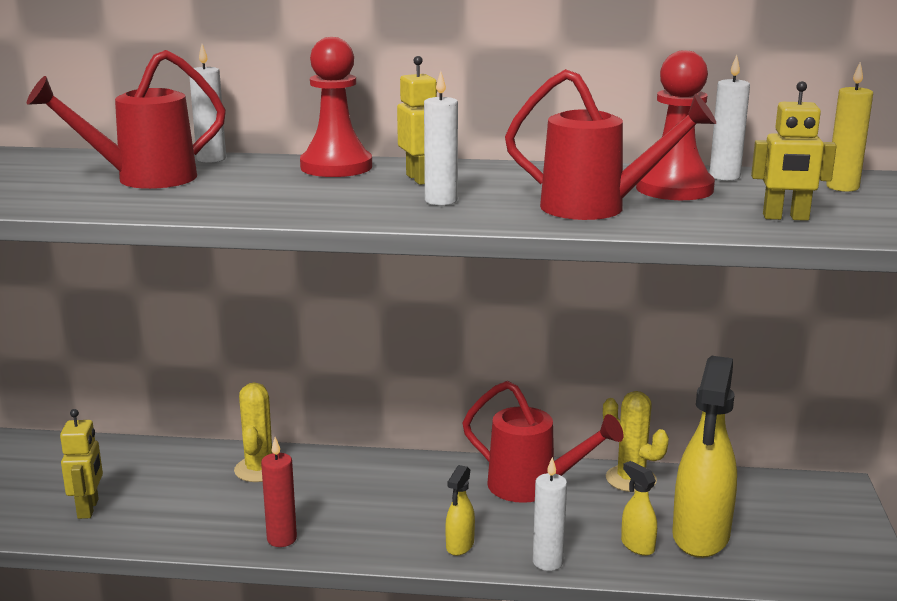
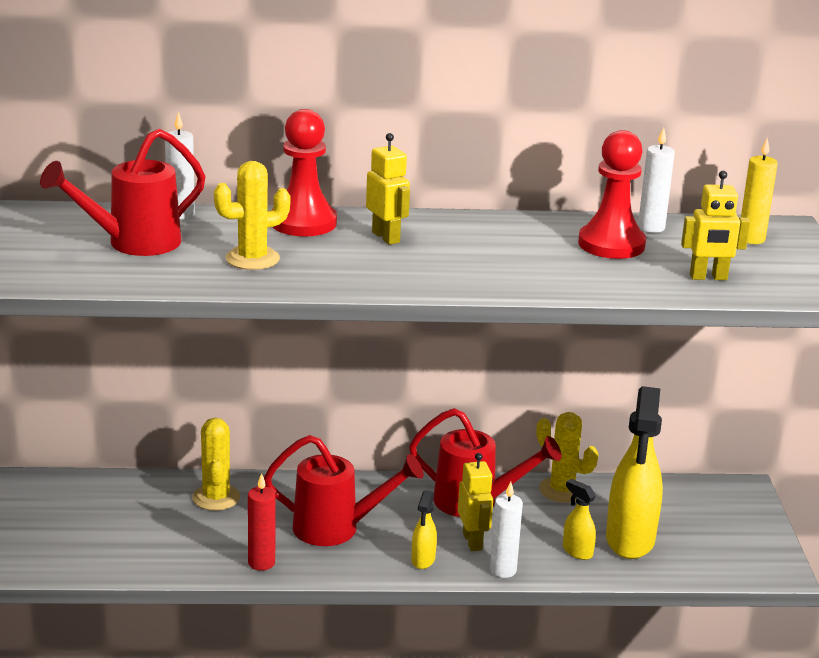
camera: 10 degrees left, 5 degrees up
(88, 509) = (68, 544): yellow robot -> yellow robot (473, 541)
(261, 193) = (252, 259): none -> yellow cactus
(441, 201) = (416, 265): white candle -> none
(597, 208) = (552, 270): red watering can -> red watering can (337, 529)

